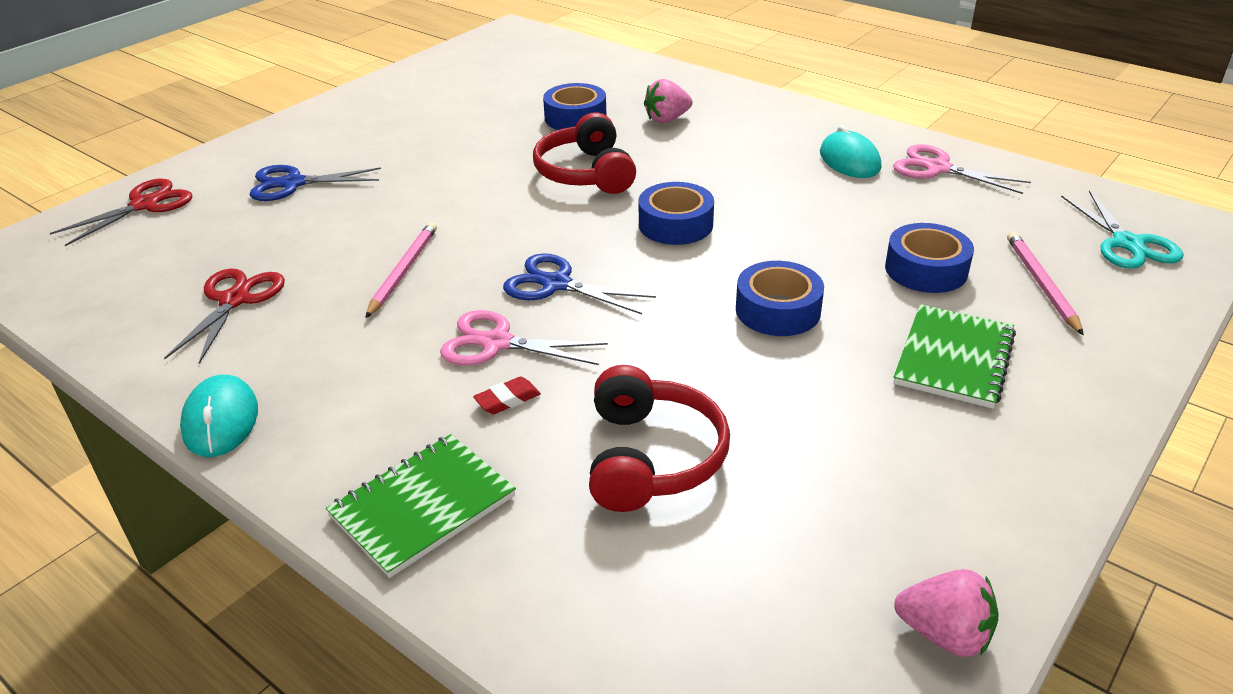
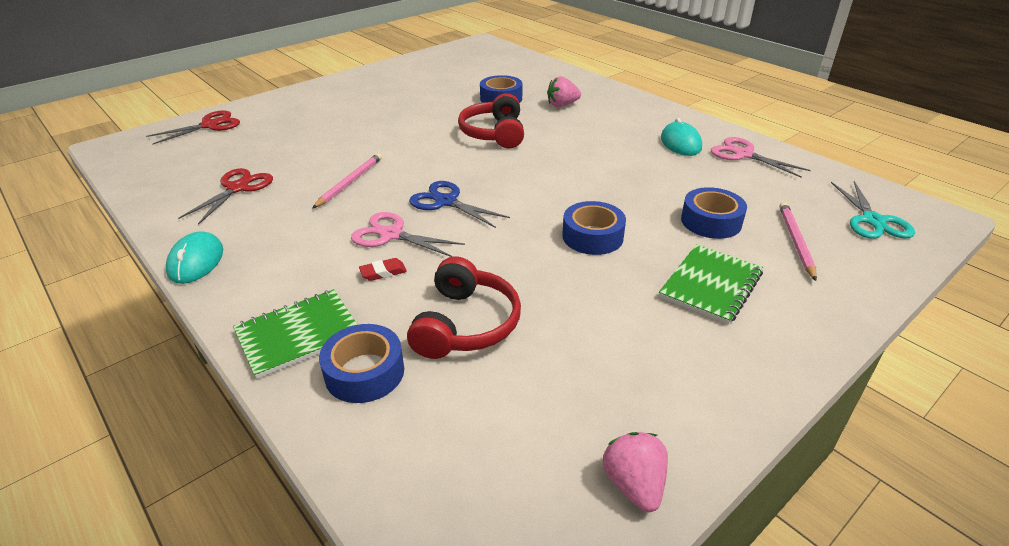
camera: 10 degrees right, 0 degrees up
(293, 184) = (304, 122): blue scissors -> none
(675, 224) = (542, 172): blue tape -> blue tape (364, 372)
(944, 634) = (634, 484): pink strawberry -> pink strawberry turned 135 degrees counterclockwise

